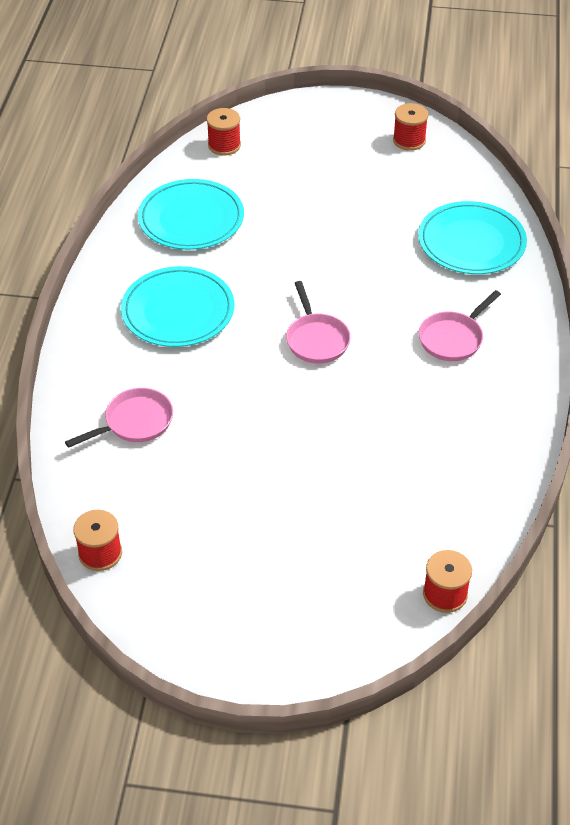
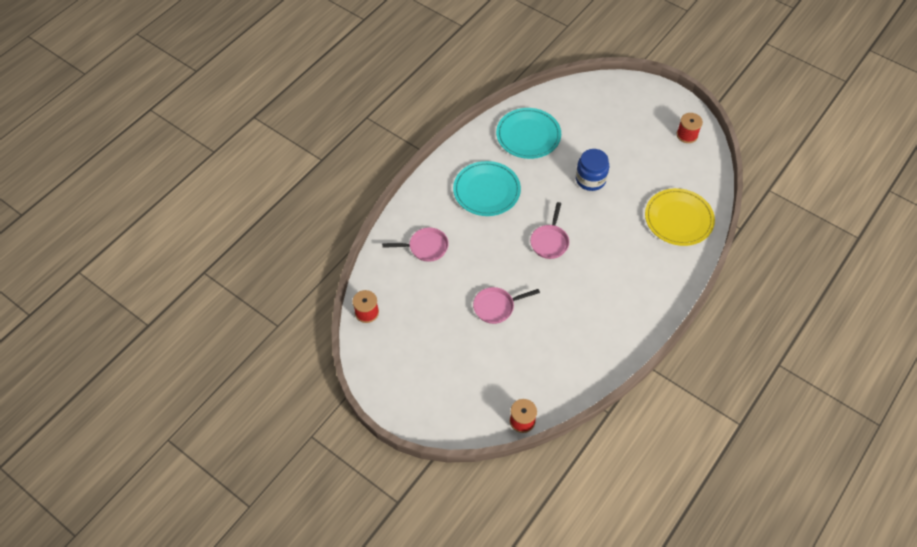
camera: 30 degrees right, 10 degrees up
(224, 145) = (576, 94): red spool -> none
(318, 240) = (590, 179): none -> blue jar
(453, 338) = (626, 275): pink pan -> pink pan (496, 307)
(471, 242) = (678, 219): turquoise plate -> yellow plate

